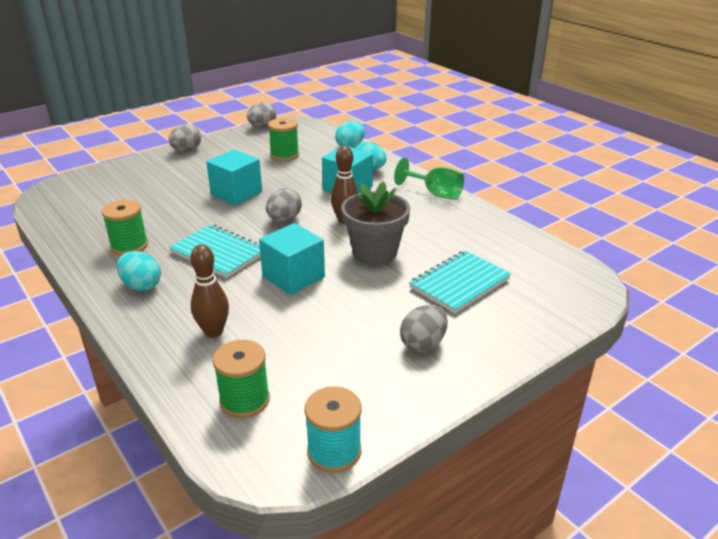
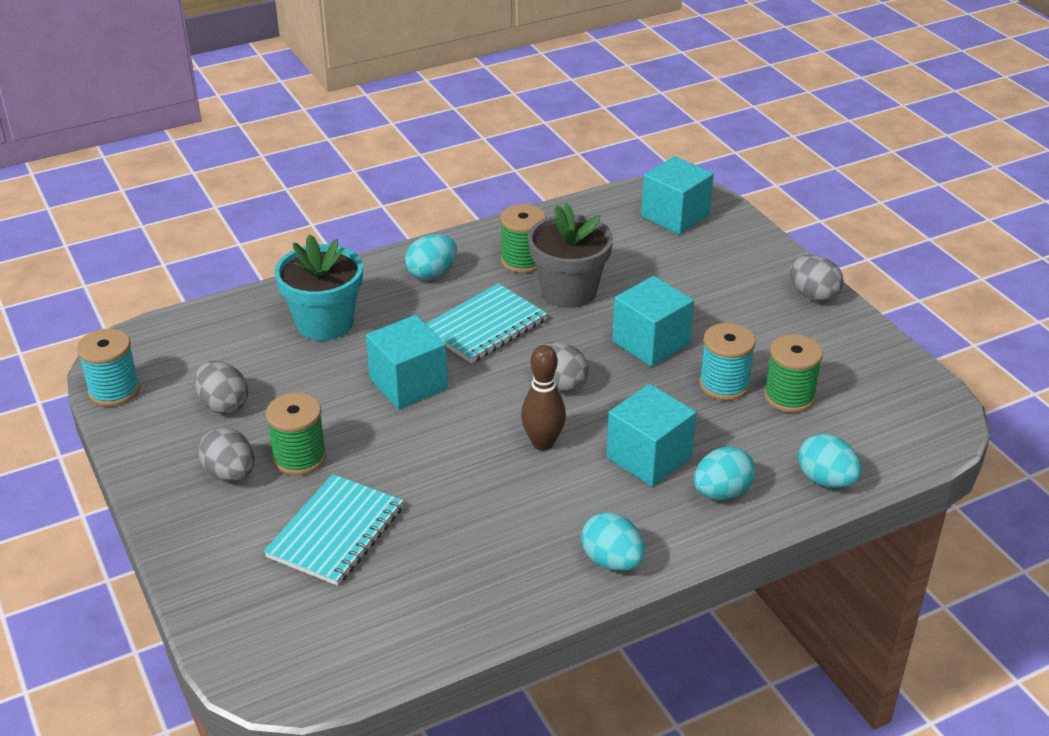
camera: 100 degrees right, 5 degrees up
(81, 192) = (675, 216): none -> turquoise cube
(213, 332) = (324, 323): brown bowling pin -> turquoise flower pot
(244, 400) = (209, 341): green spool -> green spool (299, 457)
(262, 126) = (922, 377): grey egg -> grey egg (223, 405)
(277, 171) = (724, 385): none -> turquoise spool
(374, 252) = (442, 461): grey flower pot -> grey flower pot (569, 291)
(435, 193) = (612, 561): green goblet -> turquoise egg
(459, 283) = (335, 532): turquoise notebook -> turquoise notebook turned 60 degrees clockwise

